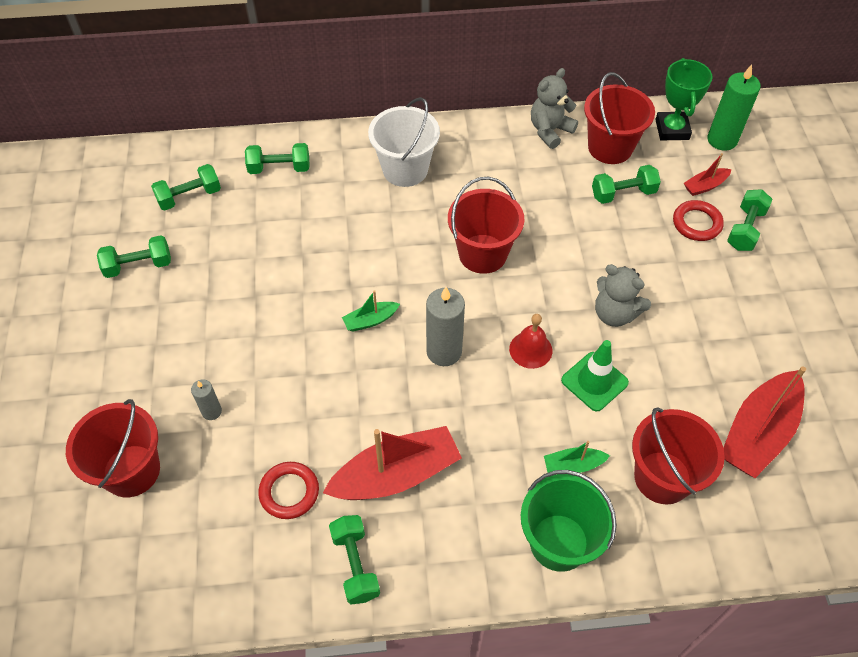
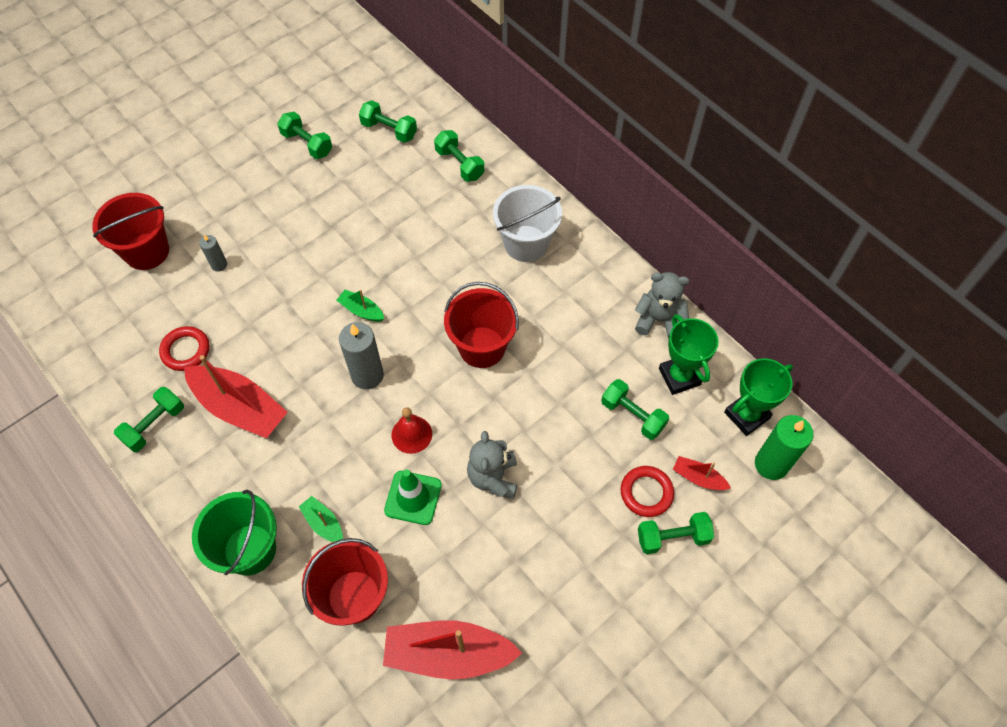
camera: 55 degrees right, 5 degrees up
(610, 147) = (679, 376): red bucket -> green trophy

